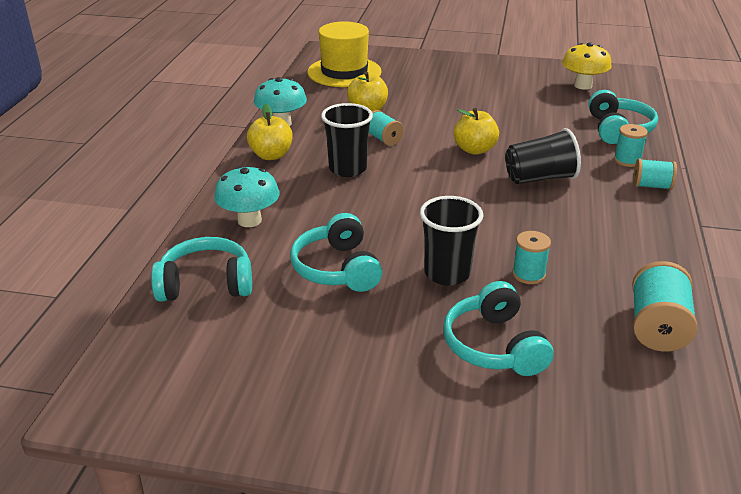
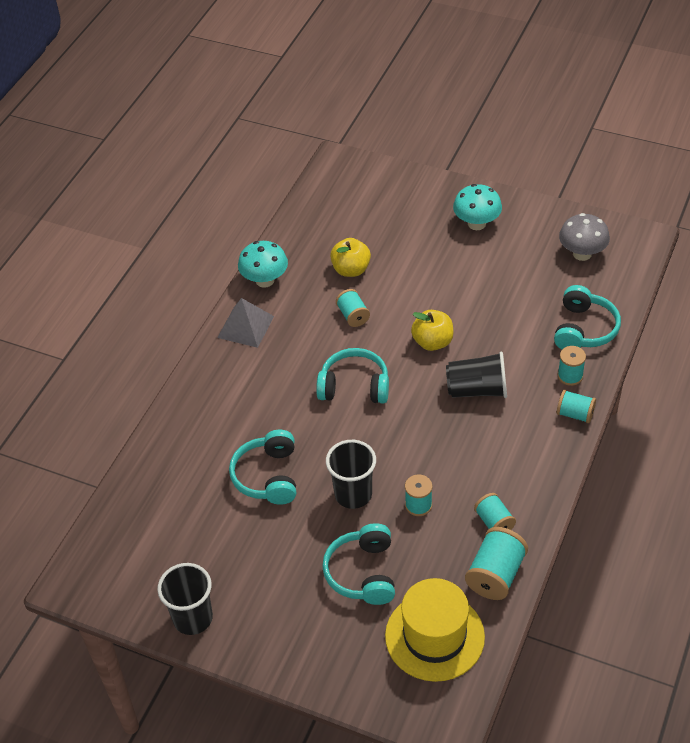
camera: 15 degrees right, 15 degrees up
(206, 284) = (163, 478): turquoise headphones -> turquoise headphones (354, 386)
(249, 220) = (210, 410): turquoise mushroom -> turquoise mushroom (476, 224)
(271, 155) = (245, 327): yellow apple -> grey pyramid
(344, 72) = (345, 203): yellow hat -> yellow hat (434, 636)
(348, 169) = (308, 354): black cup -> black cup (193, 618)
(583, 85) = (582, 254): yellow mushroom -> grey mushroom
(624, 279) = (494, 522): none -> turquoise spool

